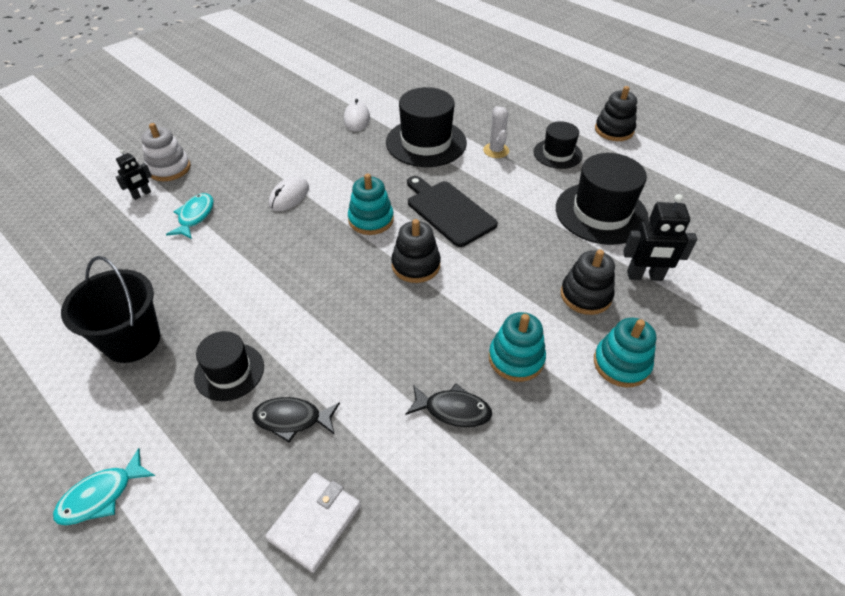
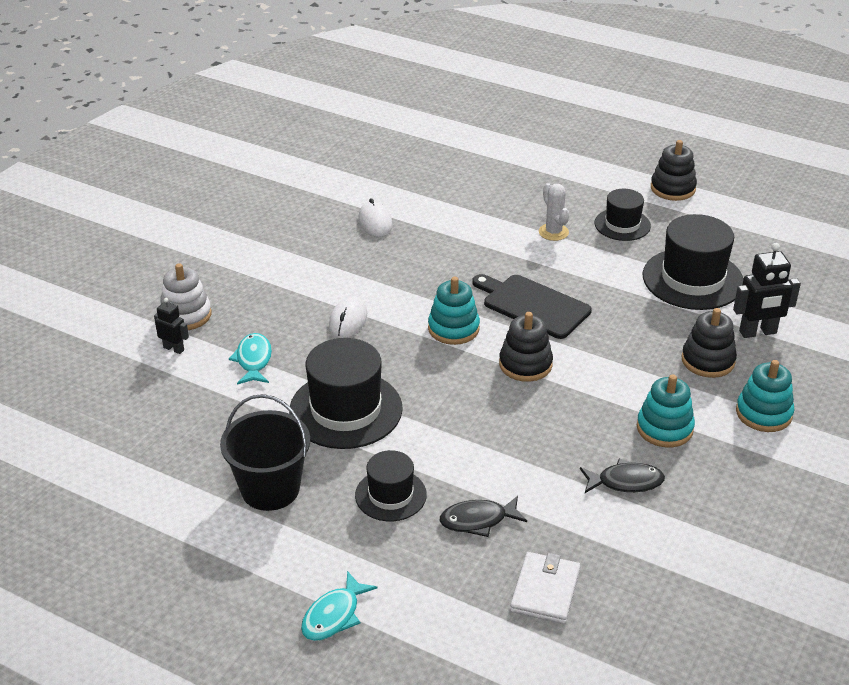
camera: 15 degrees left, 10 degrees down
(142, 194) = (174, 349): black robot -> black robot turned 90 degrees counterclockwise
(426, 142) = (470, 236): black hat -> black hat (345, 410)

